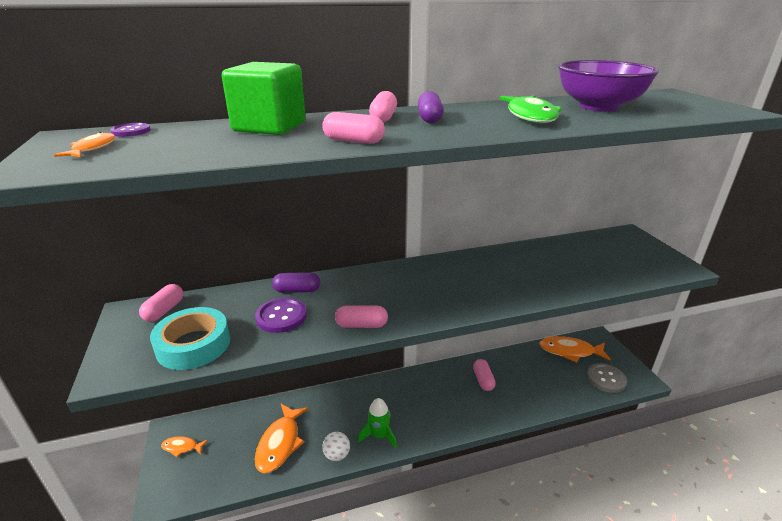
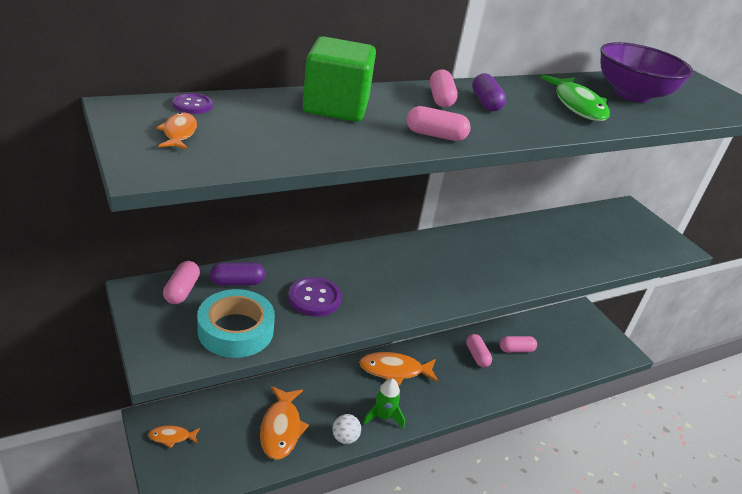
camera: 15 degrees left, 5 degrees up
(297, 290) = (318, 268): purple capsule -> purple capsule (237, 282)
(361, 325) = (400, 308): pink capsule -> pink capsule (516, 350)
(570, 351) = (557, 324): orange fish -> orange fish (394, 370)
(606, 379) = (594, 352): grey button -> none

